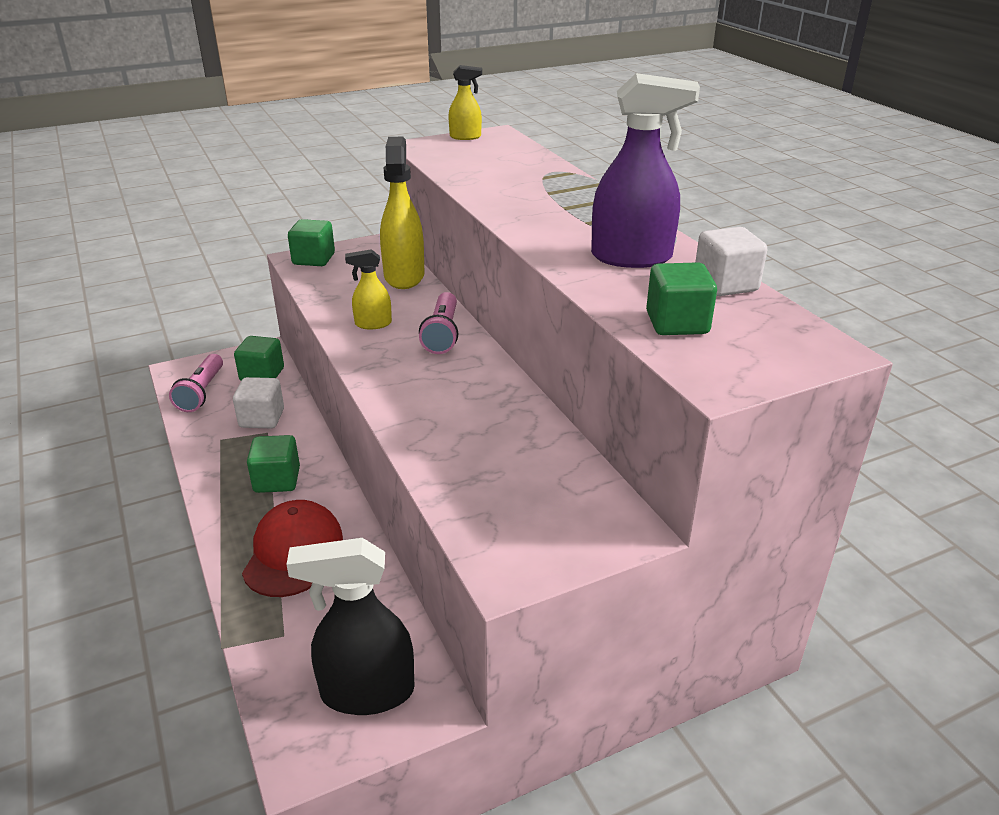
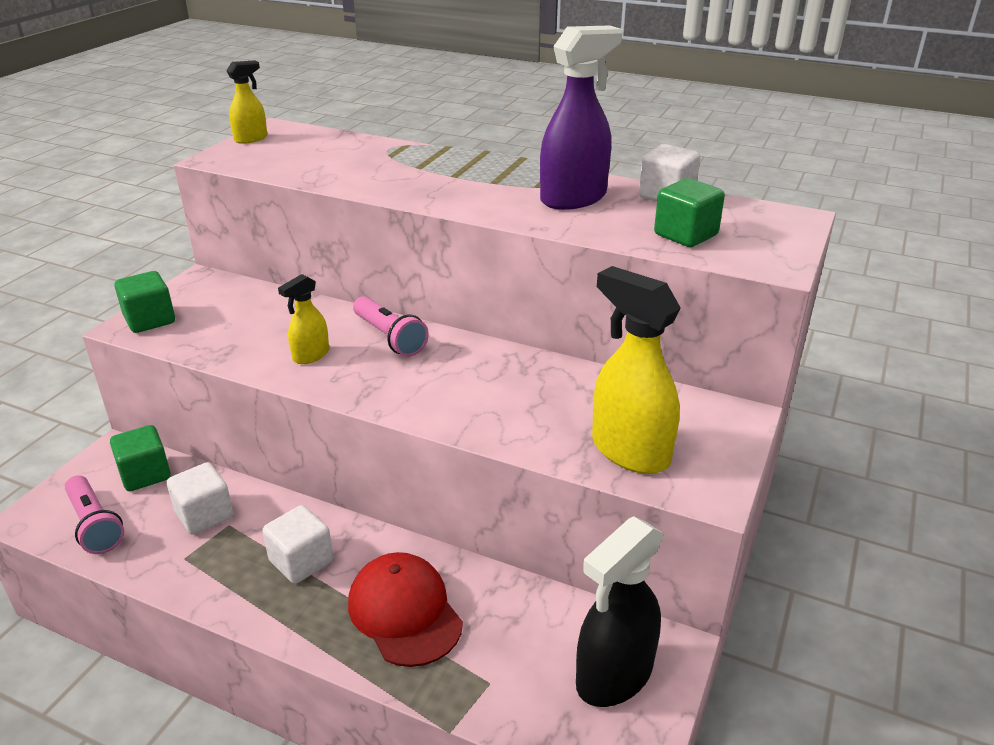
camera: 40 degrees left, 0 degrees up
(277, 480) = (301, 561): green cube -> white cube
(404, 276) = (274, 301): yellow spray bottle -> yellow spray bottle (629, 451)

